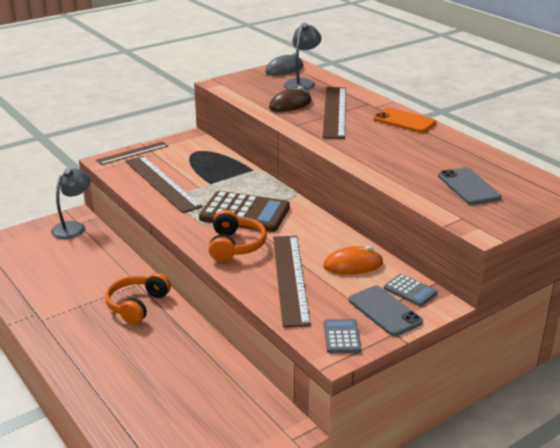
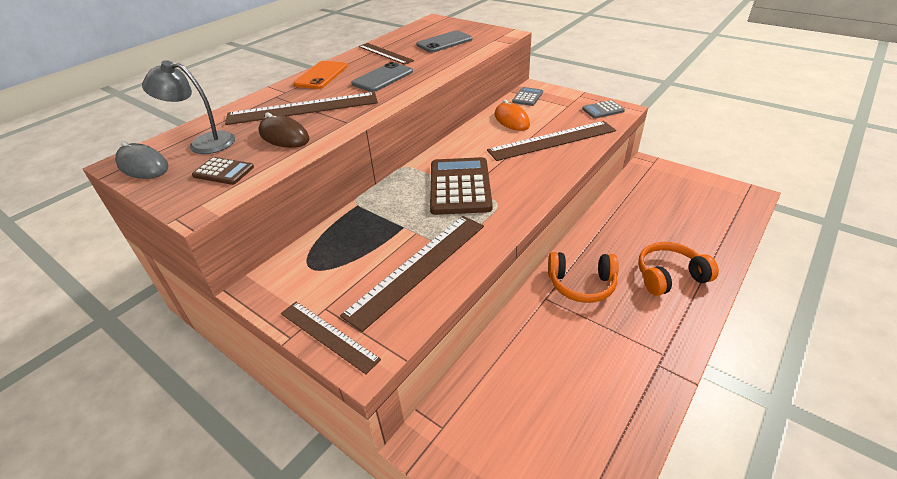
camera: 105 degrees left, 10 degrees up
(73, 227) = (456, 428): grey lamp -> none
(235, 246) = (524, 177): orange headphones -> orange headphones (669, 276)
(255, 88) = (223, 171): none -> brown calculator
(385, 311) = (559, 101): grey phone -> grey phone (382, 78)
(448, 152) = (385, 53): none -> brown ruler

